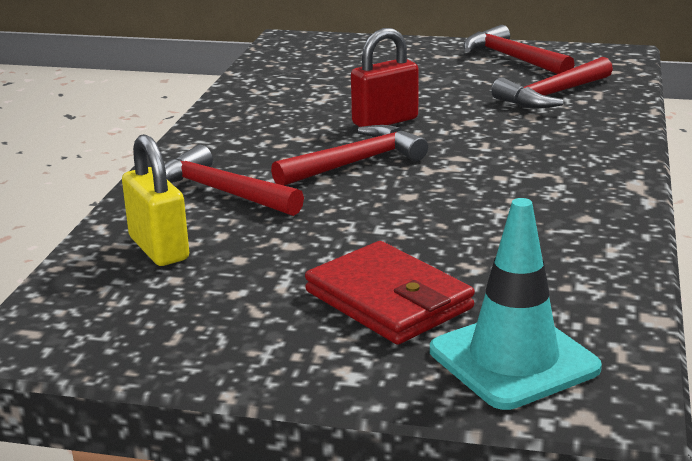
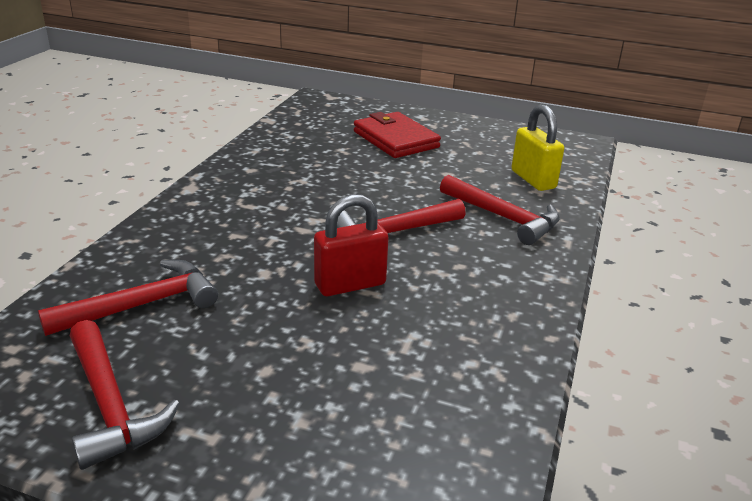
camera: 175 degrees left, 5 degrees up
(513, 360) = (347, 113): turquoise traffic cone -> none

